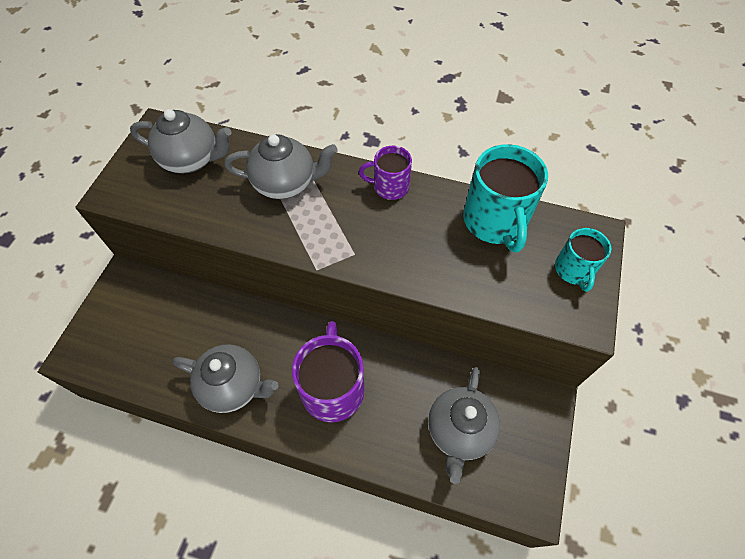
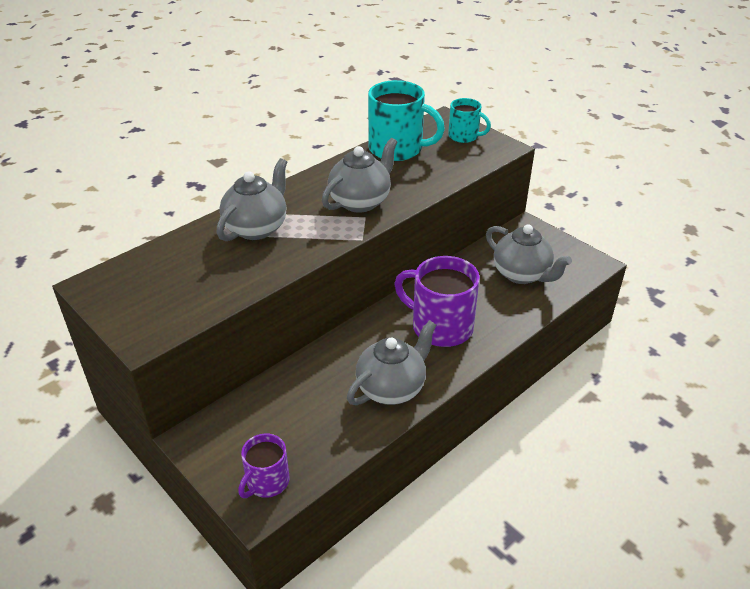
camera: 60 degrees left, 20 degrees down
(192, 159) = (163, 273): grey teapot -> grey teapot (360, 201)
(389, 187) = (318, 180): purple mug -> purple mug (267, 482)

